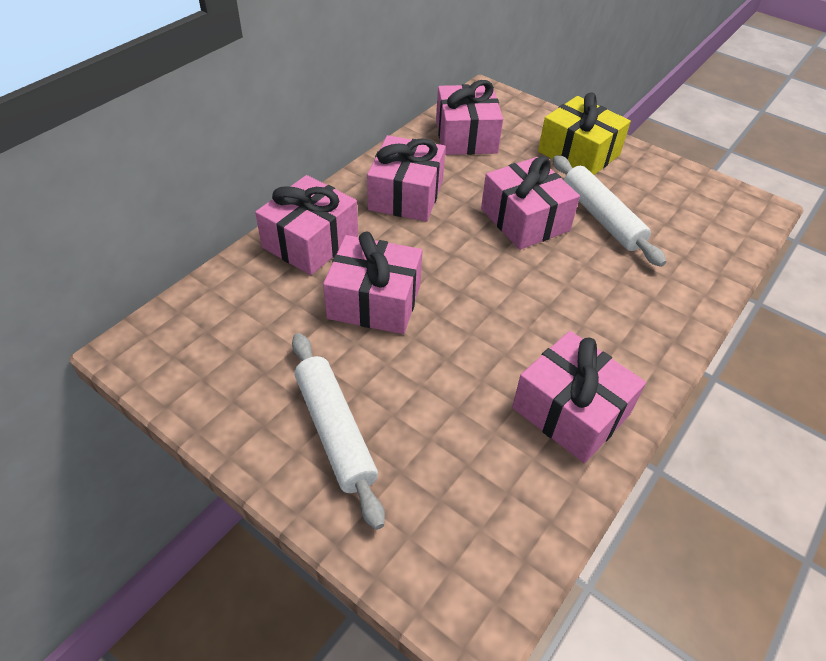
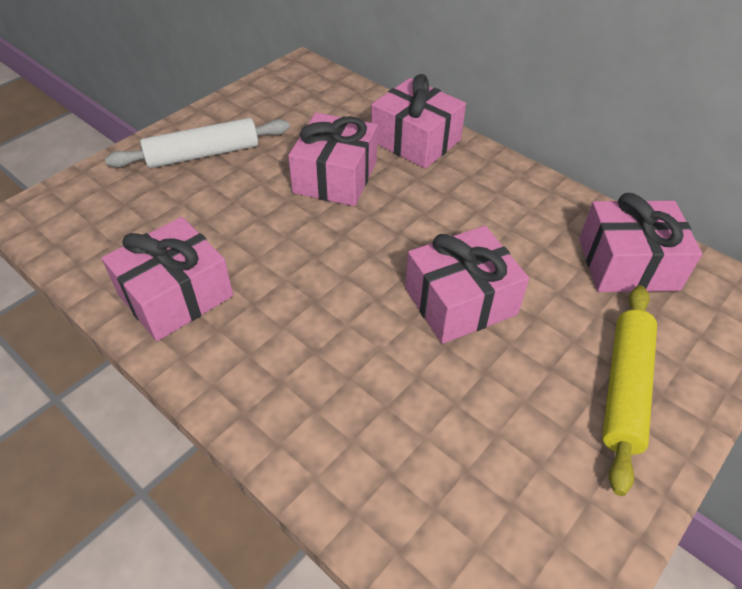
camera: 95 degrees right, 0 degrees up
(406, 195) = (494, 204): pink gift -> none
(578, 153) = (624, 388): yellow gift -> yellow rolling pin
(601, 217) = (471, 385): white rolling pin -> none

